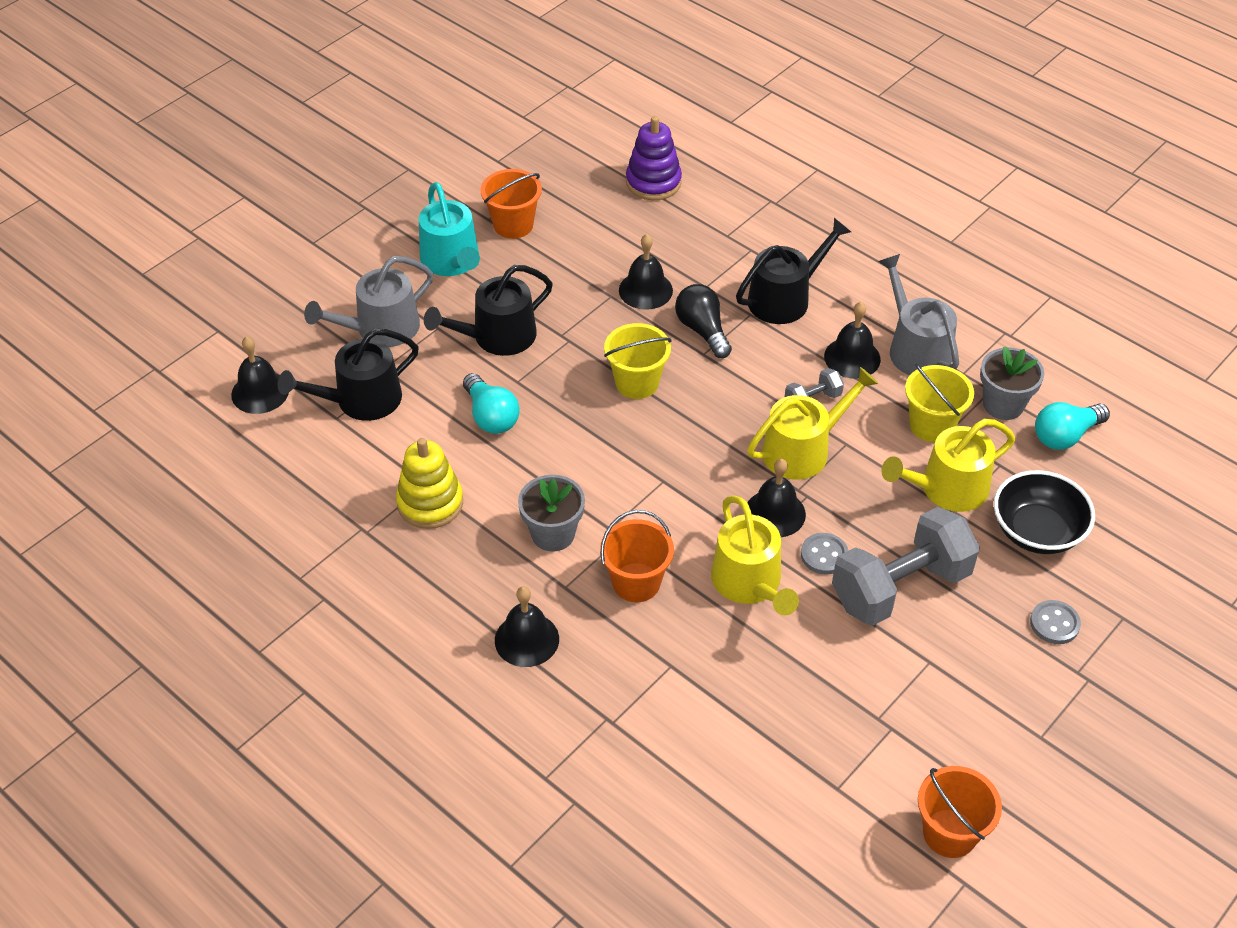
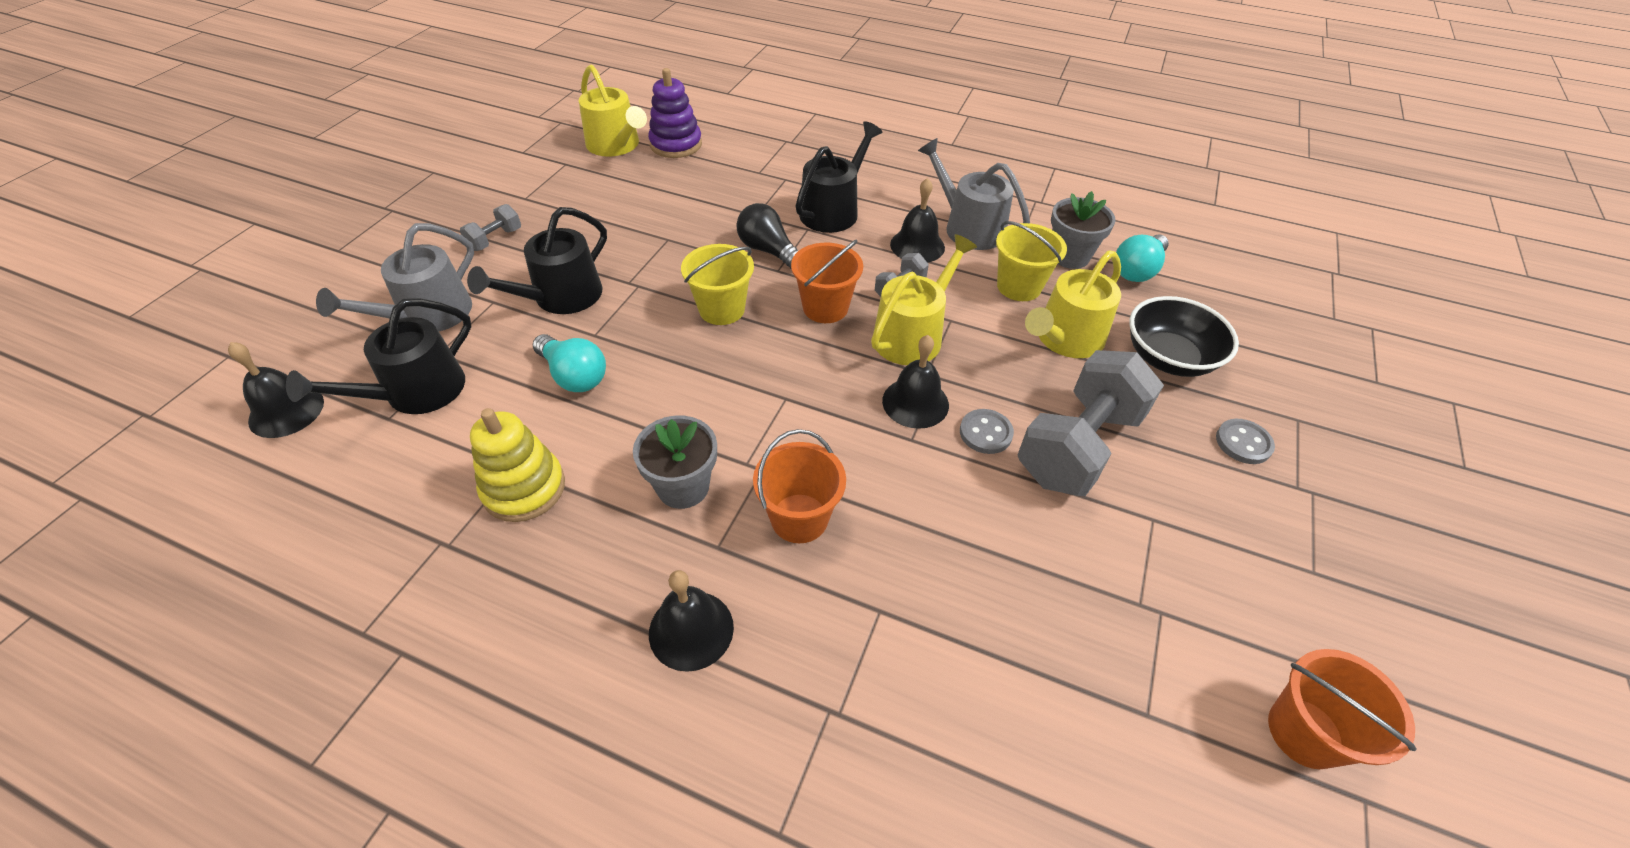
camera: 20 degrees left, 0 degrees up
(452, 261) = (495, 239): turquoise watering can -> grey dumbbell
(513, 225) = (551, 198): orange bucket -> orange bucket (825, 308)
(645, 290) = (700, 228): black bell -> none
(750, 583) = (924, 484): yellow watering can -> yellow watering can (616, 145)

